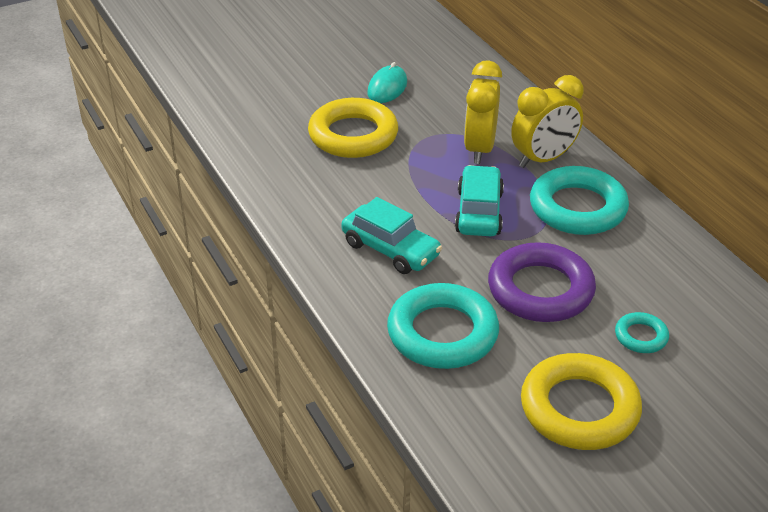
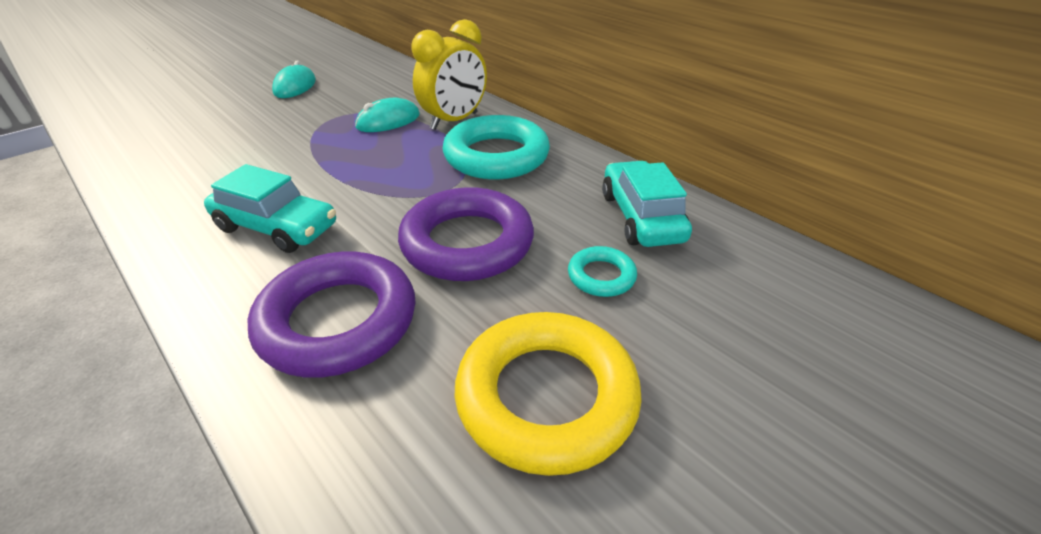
camera: 15 degrees left, 0 degrees up
(353, 135) = (251, 125): yellow ring -> none
(442, 333) = (338, 321): turquoise ring -> purple ring
(478, 212) = (388, 174): turquoise car -> turquoise car (641, 217)
(479, 149) = (388, 121): yellow clock -> turquoise mouse

